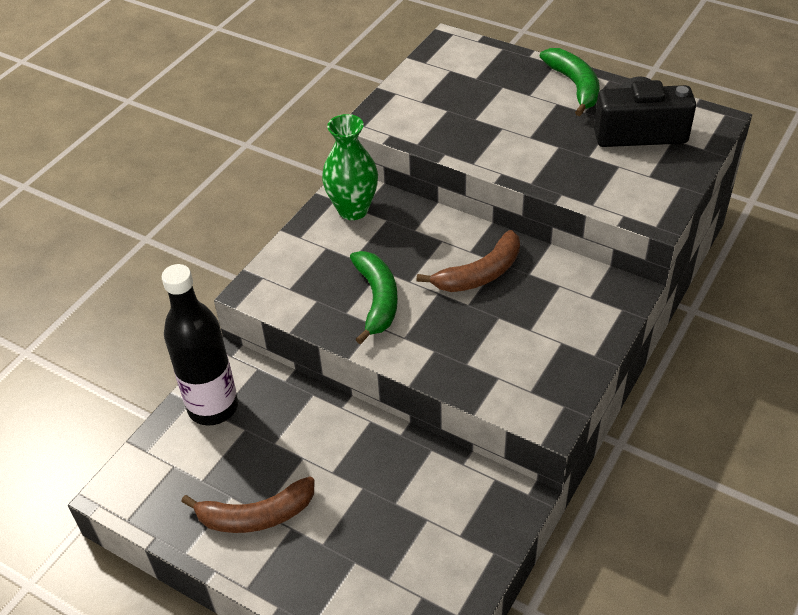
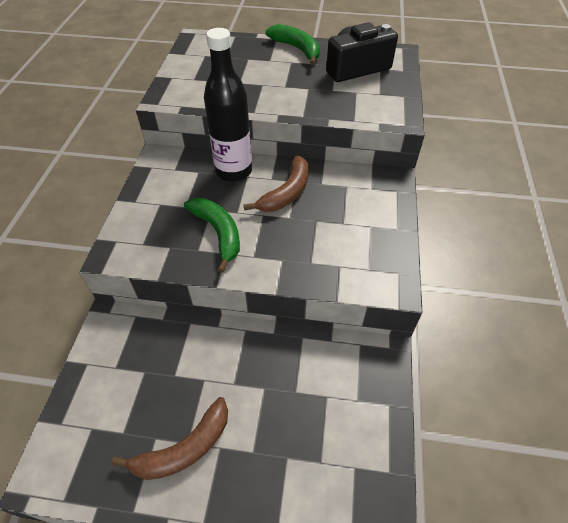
camera: 25 degrees left, 5 degrees up
(213, 407) = (109, 362): black bottle -> black bottle (233, 171)
(353, 210) = (169, 171): green vase -> none

